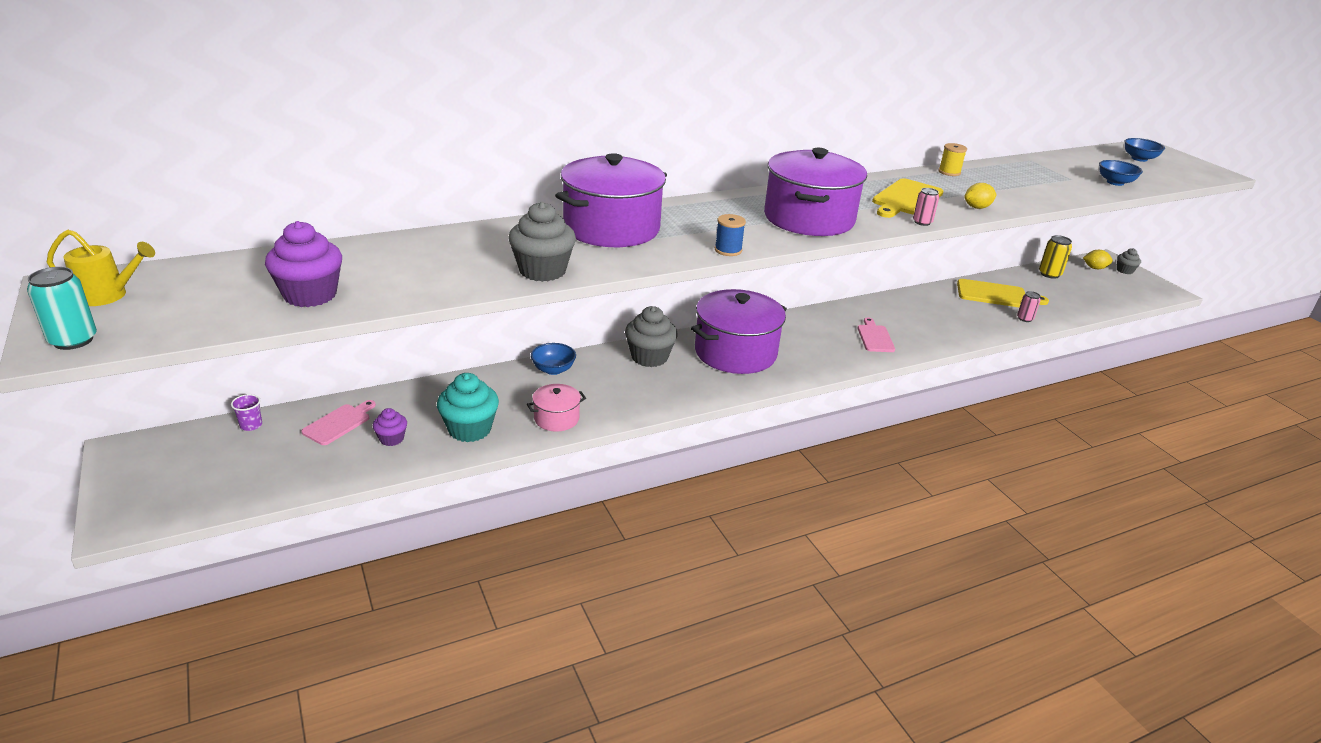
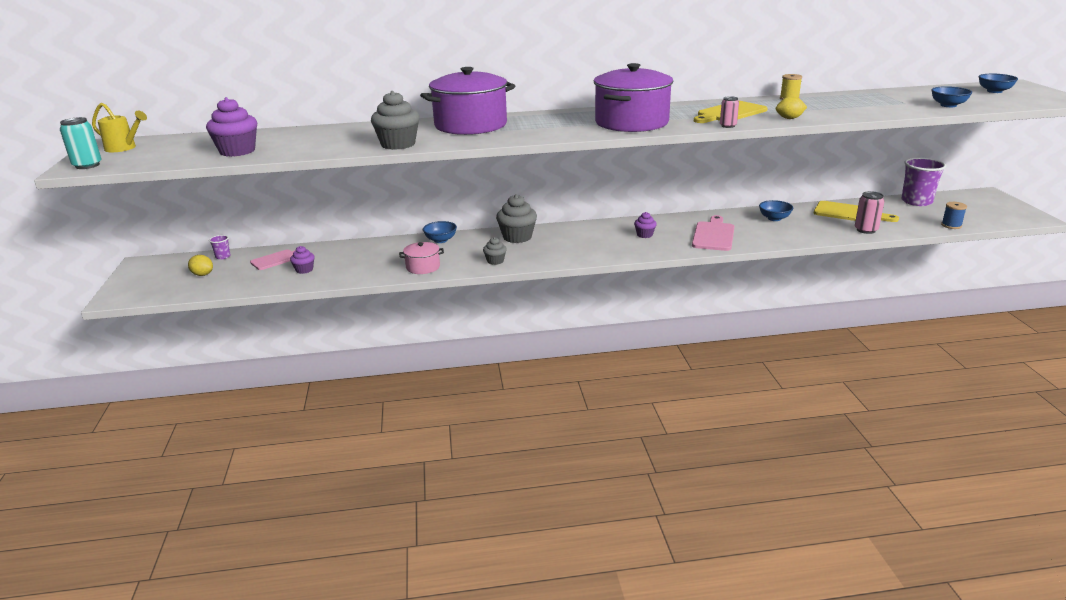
camera: 20 degrees right, 5 degrees down
(469, 429) = (359, 268): turquoise cupcake -> none
(728, 250) = (546, 137): blue spool -> blue spool (951, 225)
(735, 352) = (587, 238): purple pot -> none
(799, 342) = (644, 235): none -> purple cupcake
(875, 337) = (713, 235): pink cutting board -> pink cutting board, size x1.52
(924, 307) = (774, 218): none -> blue bowl
(1025, 318) = (866, 230): pink can -> pink can, size x1.52
(1049, 274) = (916, 201): yellow can -> purple cup
(1094, 268) = (968, 199): yellow lemon -> yellow lemon (202, 274)
(1124, 270) = (999, 202): grey cupcake -> grey cupcake (495, 261)

